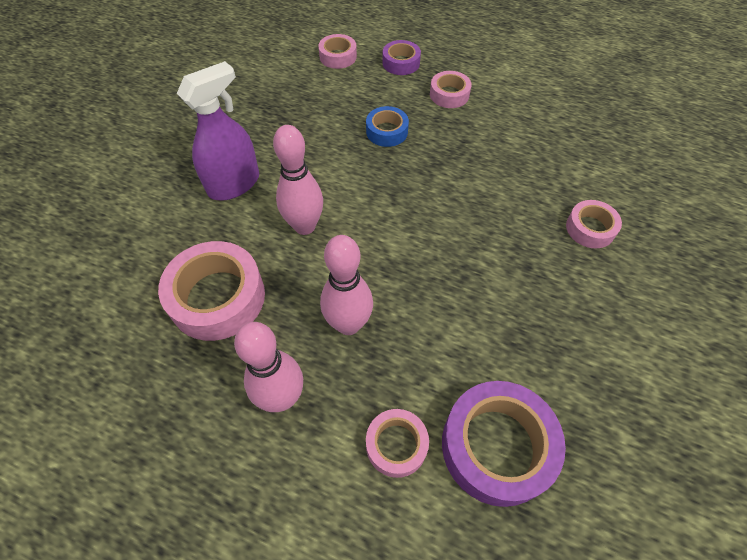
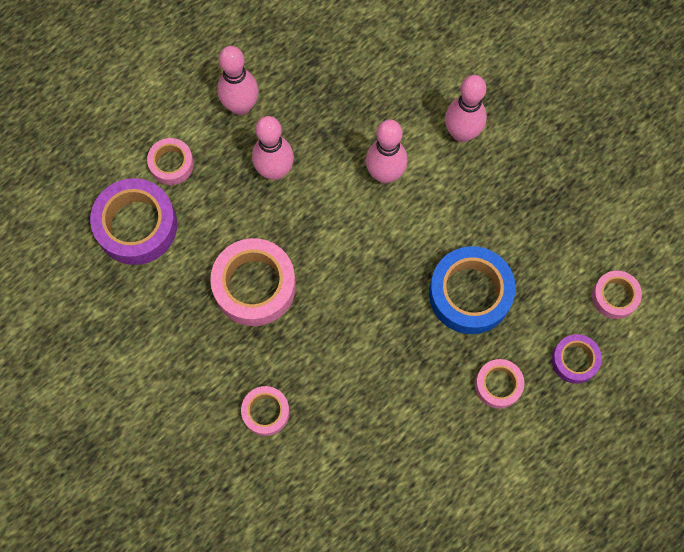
camera: 115 degrees right, 15 degrees up
(217, 297) = (345, 88): pink tape -> pink tape (254, 286)
(234, 184) = (461, 133): purple spray bottle -> pink bowling pin
(387, 131) = (470, 294): blue tape -> blue tape, size x1.80

